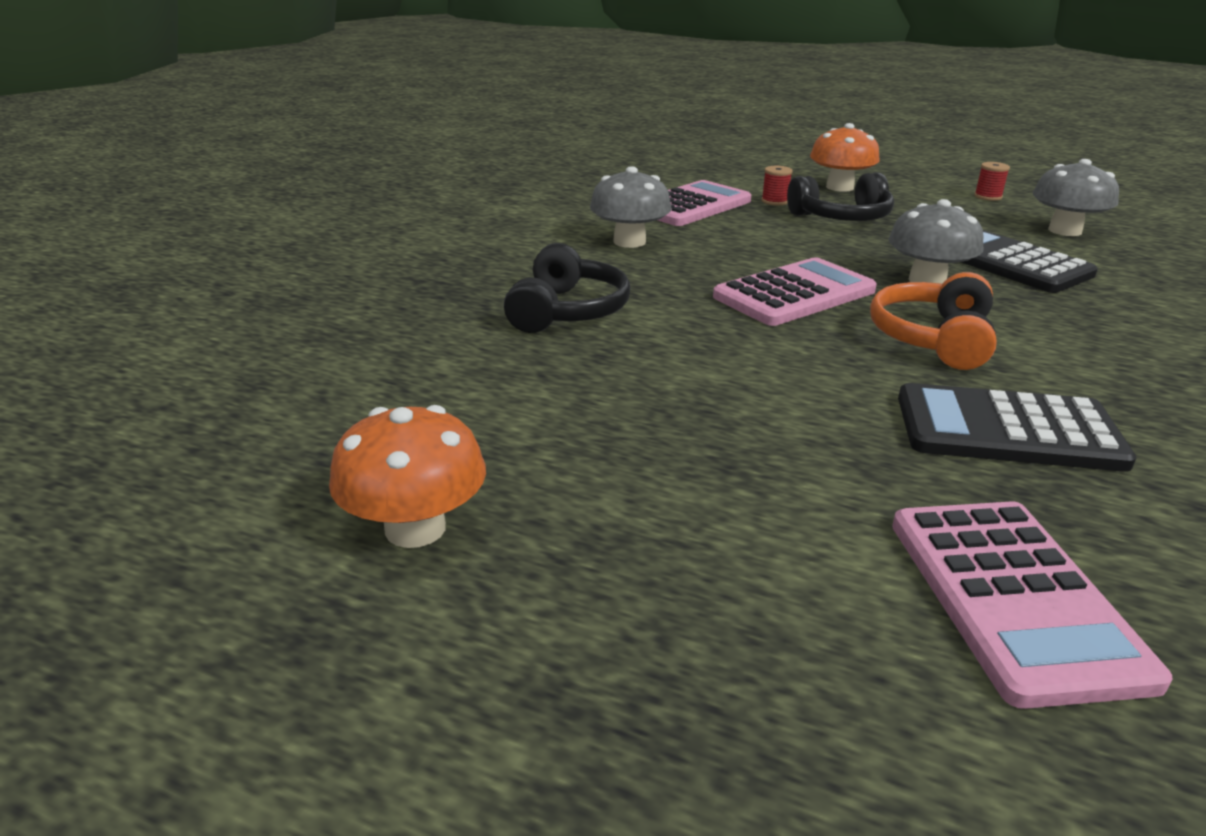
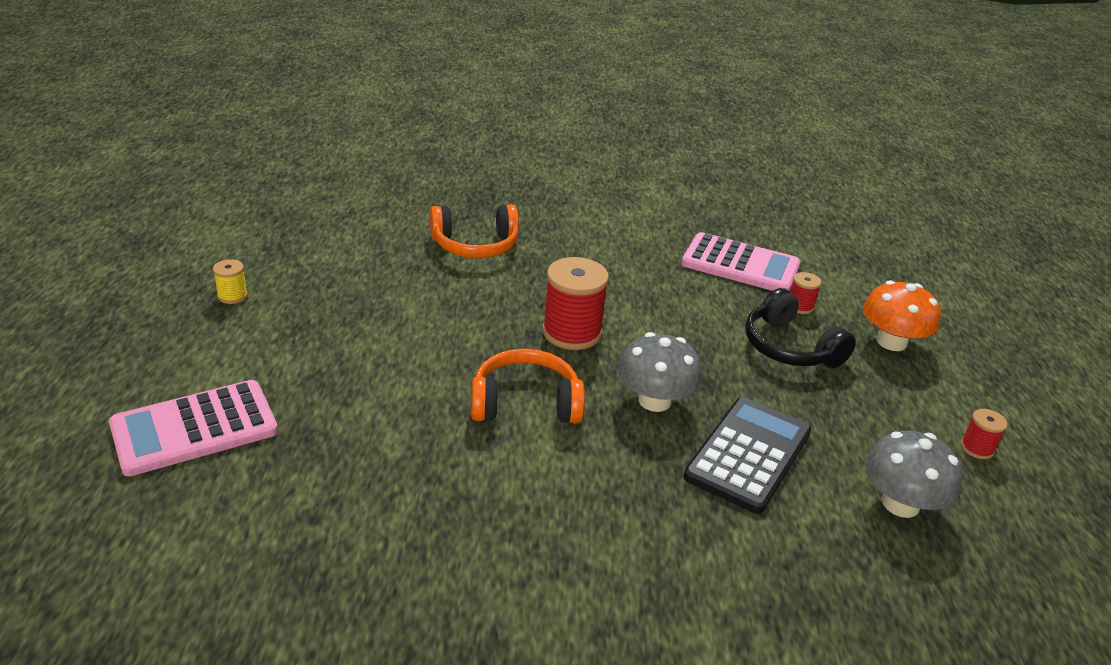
camera: 65 degrees right, 5 degrees up
(415, 528) = (214, 249): orange mushroom -> none
(567, 311) = (475, 245): black headphones -> orange headphones
(603, 522) = (232, 296): none -> yellow spool
(629, 242) = (624, 249): grey mushroom -> none
(794, 294) = (572, 333): pink calculator -> red spool
(1007, 430) = (386, 435): black calculator -> none

